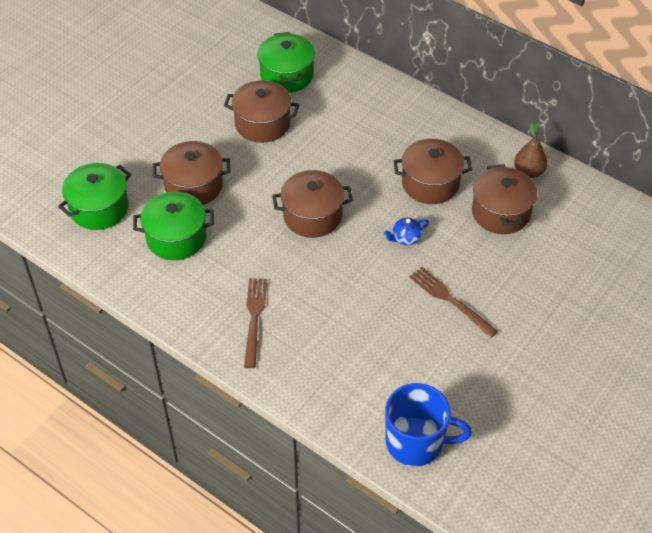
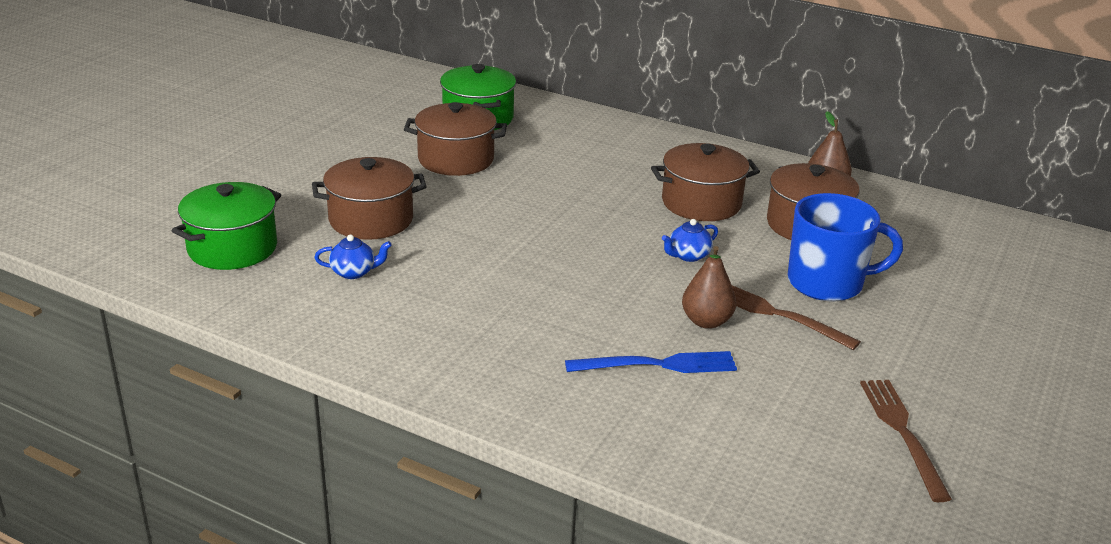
camera: 10 degrees left, 20 degrees down
(176, 238) = (354, 272): green pot -> blue teapot
(254, 318) = (492, 351): brown fork -> brown fork (902, 433)
(312, 216) = (549, 240): brown pot -> none
(358, 339) = (658, 365): none -> blue fork
(400, 303) = (706, 321): none -> brown pear
(416, 442) = (794, 482): blue mug -> blue mug (827, 283)

